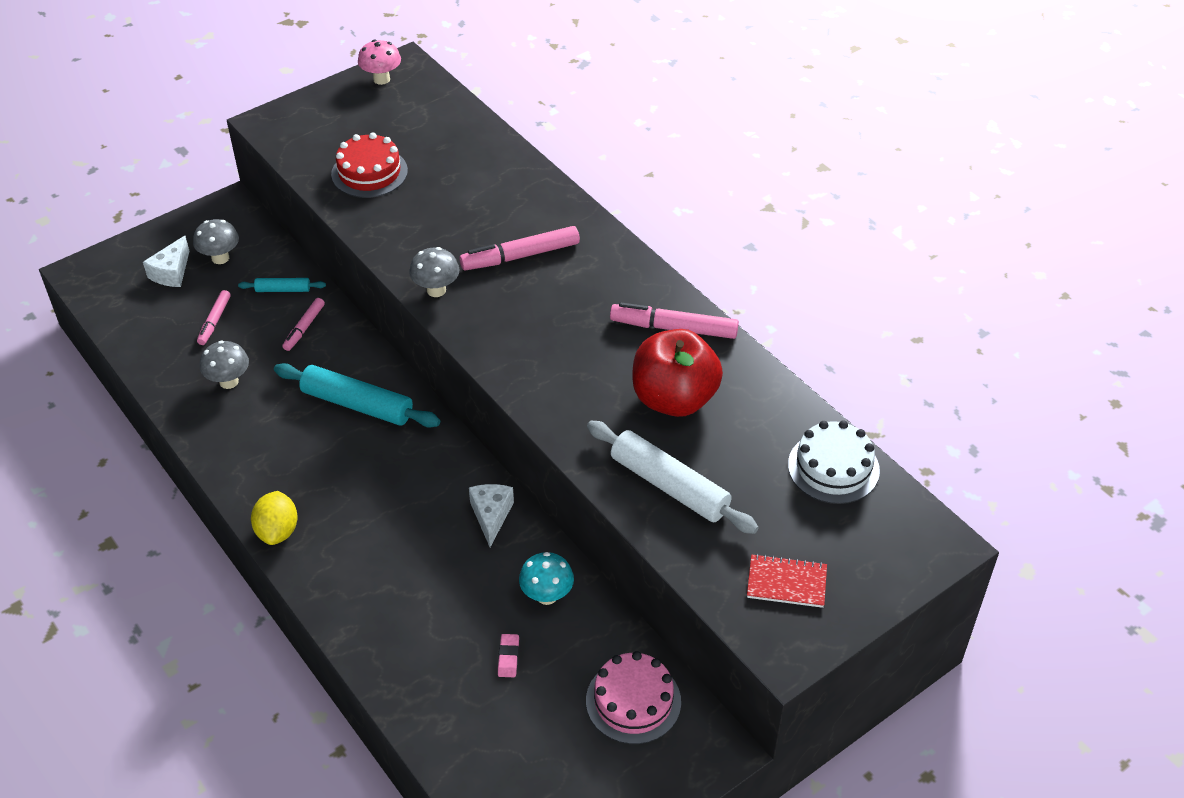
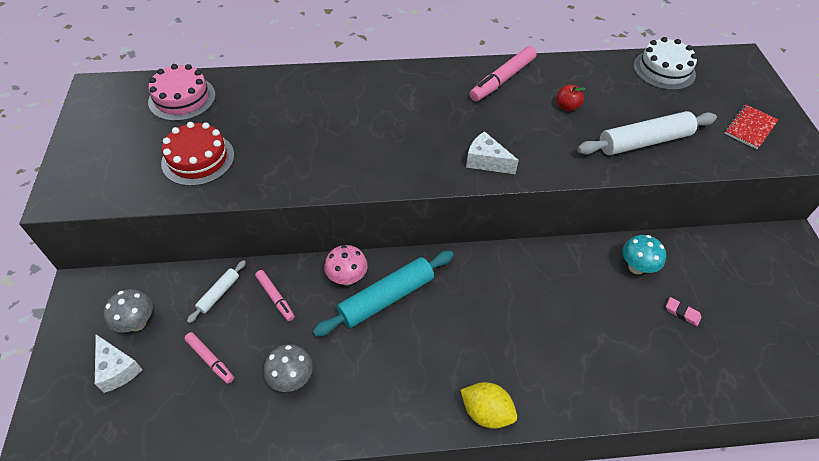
camera: 60 degrees left, 5 degrees up
(283, 290) = (219, 294): turquoise rolling pin -> white rolling pin
(381, 79) = (96, 107): pink mushroom -> pink mushroom (347, 278)
(436, 290) = (369, 176): grey mushroom -> none
(491, 516) = (548, 265): white cheese -> white cheese (486, 161)
(521, 256) = (373, 117): pink marker -> none
(633, 701) = (743, 263): pink cake -> pink cake (182, 98)
(674, 399) = (567, 107): red apple -> red apple, size x0.40

